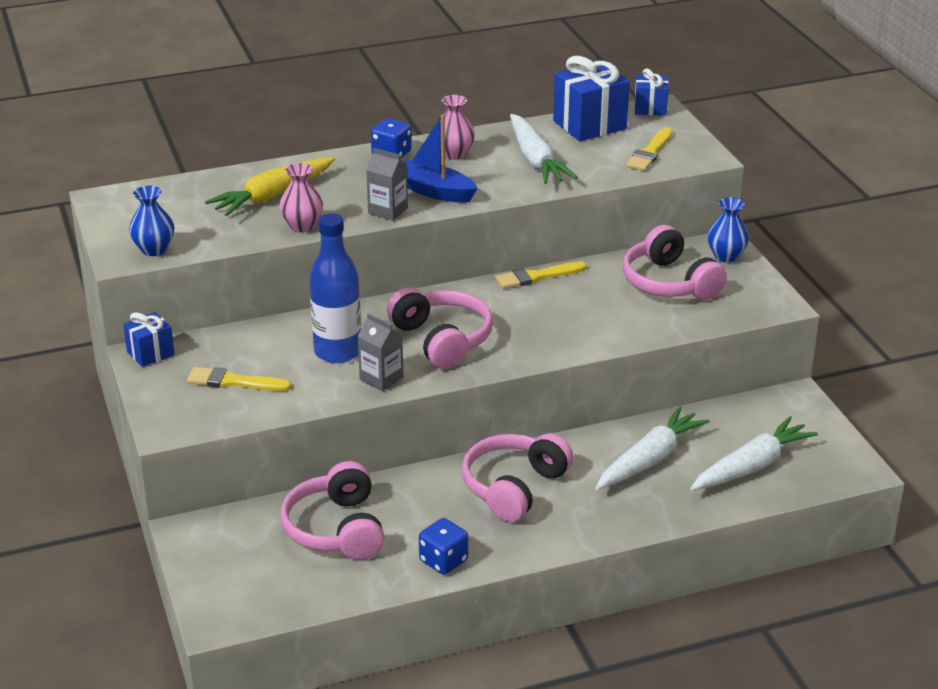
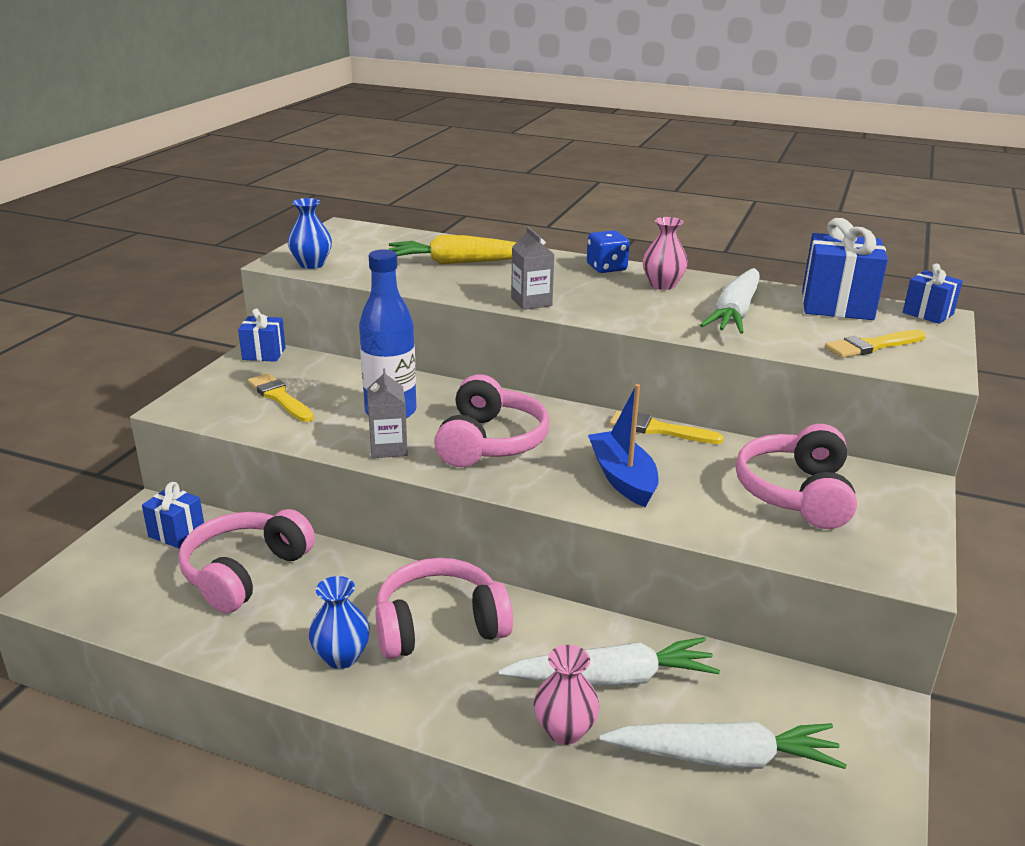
camera: 40 degrees right, 5 degrees down
(238, 533) = (177, 533): none -> blue gift
(302, 226) = (443, 288): pink vase -> pink vase (564, 730)
(434, 191) = (597, 303): blue boat -> blue boat (623, 478)
(443, 560) = (277, 656): blue dice -> none
(726, 256) = (902, 497): blue vase -> blue vase (341, 657)

